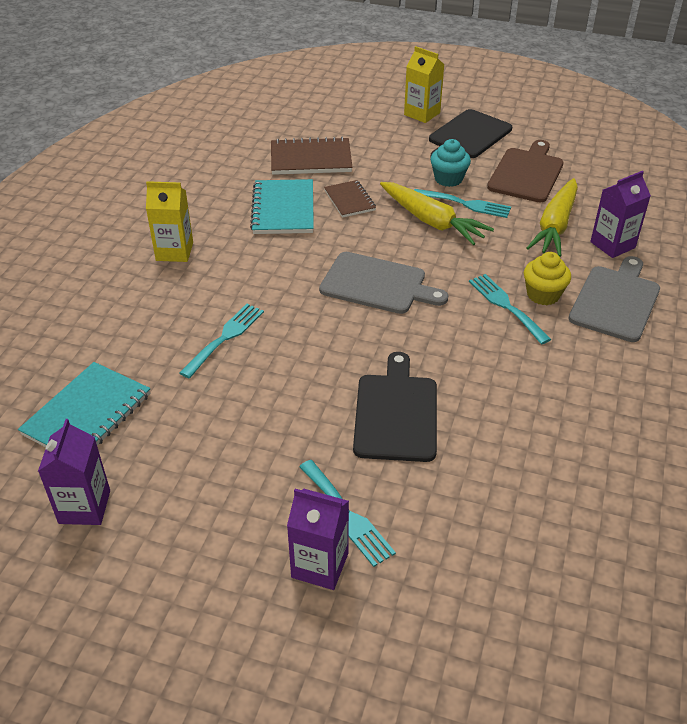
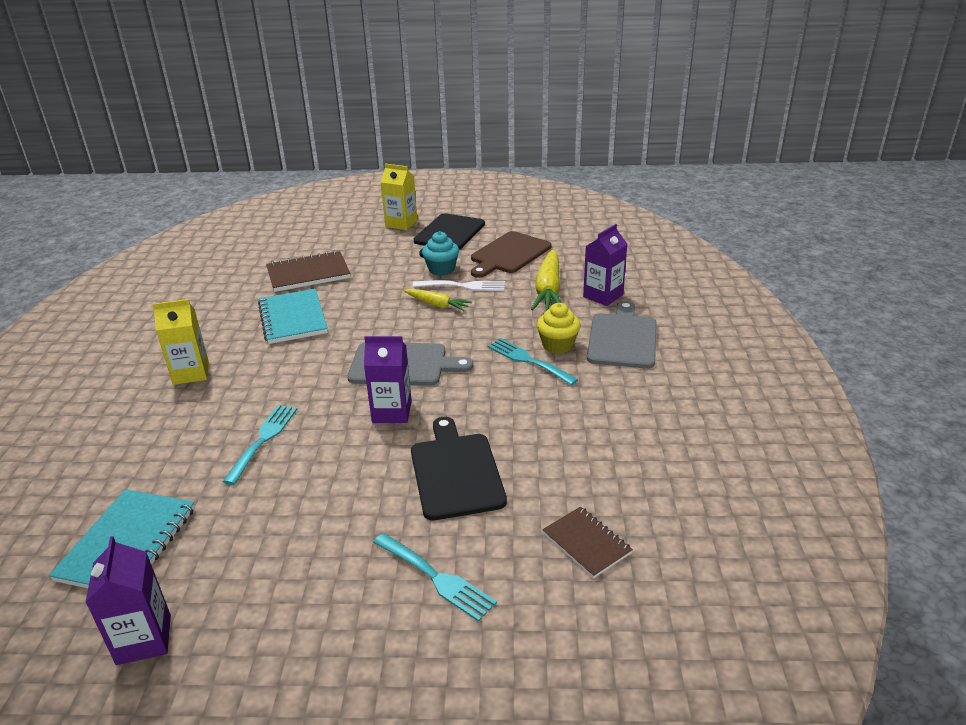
camera: 15 degrees left, 10 degrees down
(320, 565) = (422, 634): purple carton -> purple carton (392, 412)
(349, 200) = (355, 301): brown notebook -> brown notebook (586, 543)
(431, 221) = (437, 305): yellow carrot -> yellow carrot, size x0.59
(465, 204) = (463, 286): turquoise fork -> white fork
(526, 173) = (509, 254): brown cutting board -> brown cutting board turned 150 degrees counterclockwise

